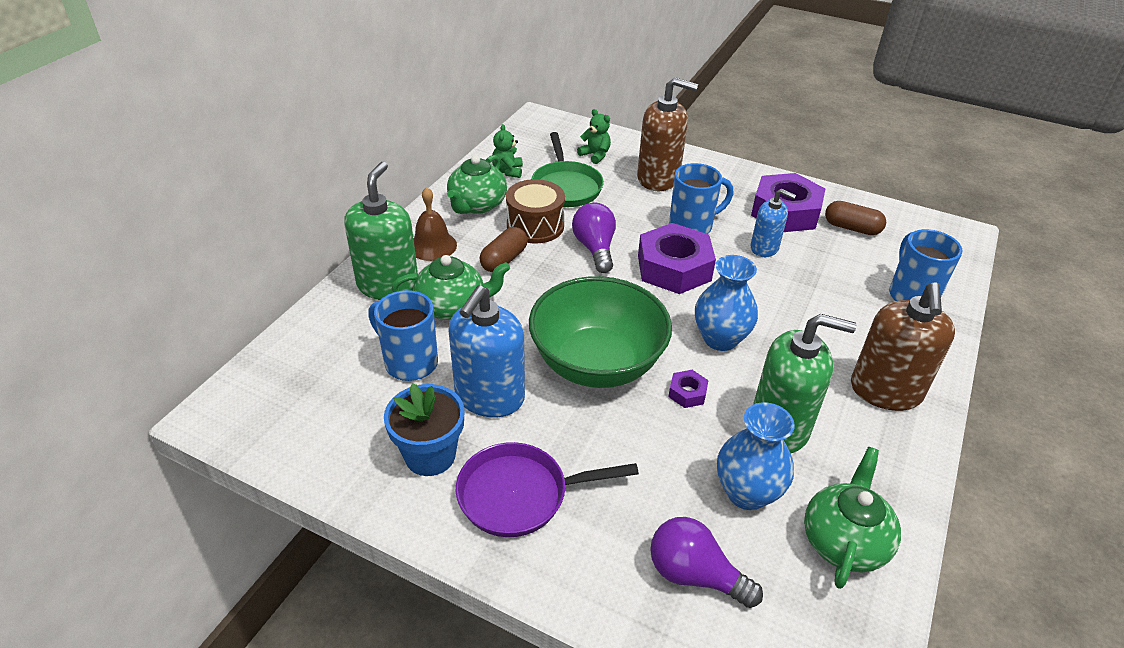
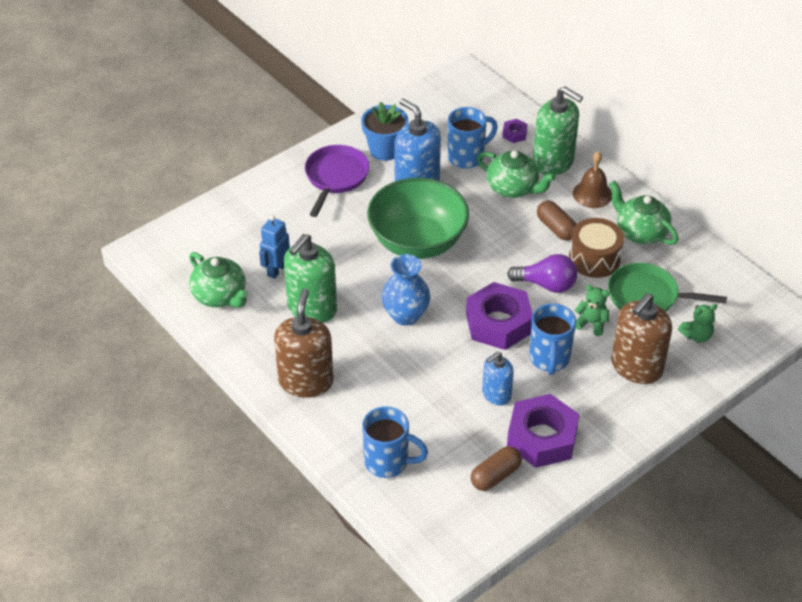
camera: 115 degrees right, 5 degrees up
(452, 306) = (513, 188): green teapot -> green teapot turned 75 degrees counterclockwise
(508, 171) = (689, 265): green teddy bear -> green teddy bear (591, 323)
(687, 393) = (366, 276): purple nut -> purple nut (514, 134)
(694, 575) = (243, 227): purple light bulb -> none
(747, 493) = (276, 270): blue vase -> blue robot
(885, 391) = (306, 381): brown soap dispenser -> brown soap dispenser turned 60 degrees clockwise

